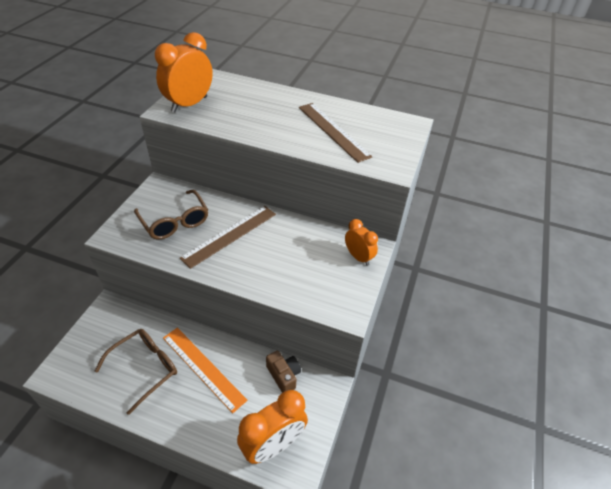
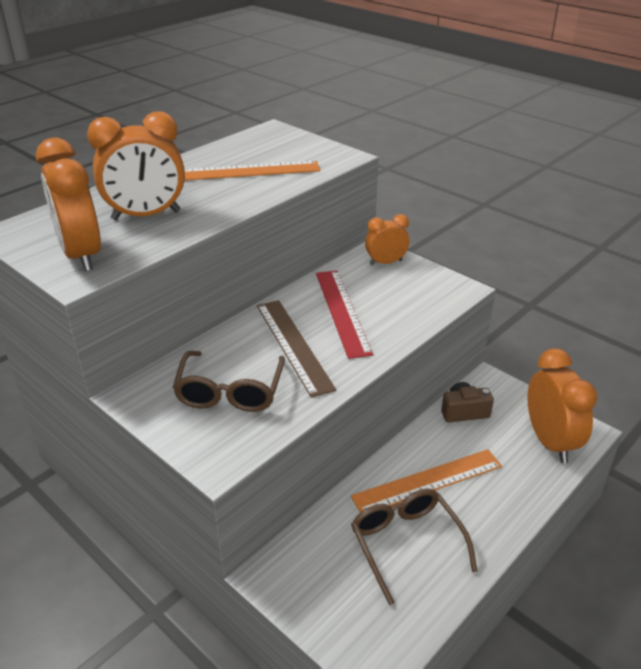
camera: 65 degrees left, 10 degrees down
(174, 221) = (230, 391): brown glasses -> brown glasses turned 105 degrees clockwise
(246, 110) = (146, 215): none -> orange clock
(279, 249) = (342, 311): none -> red ruler
(333, 131) = (248, 171): brown ruler -> orange ruler

